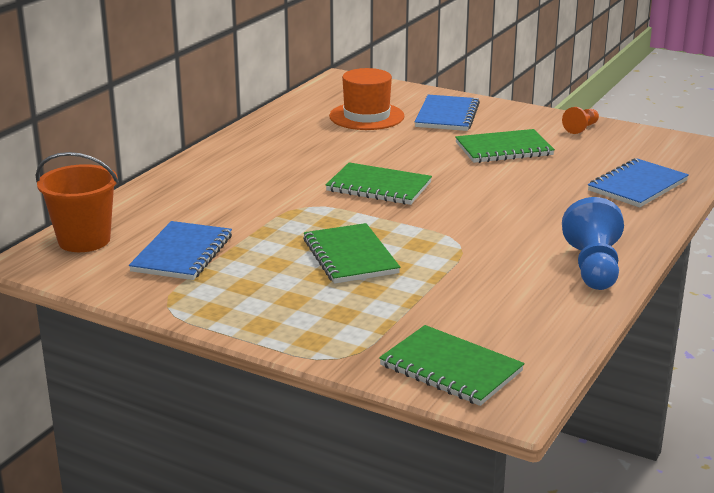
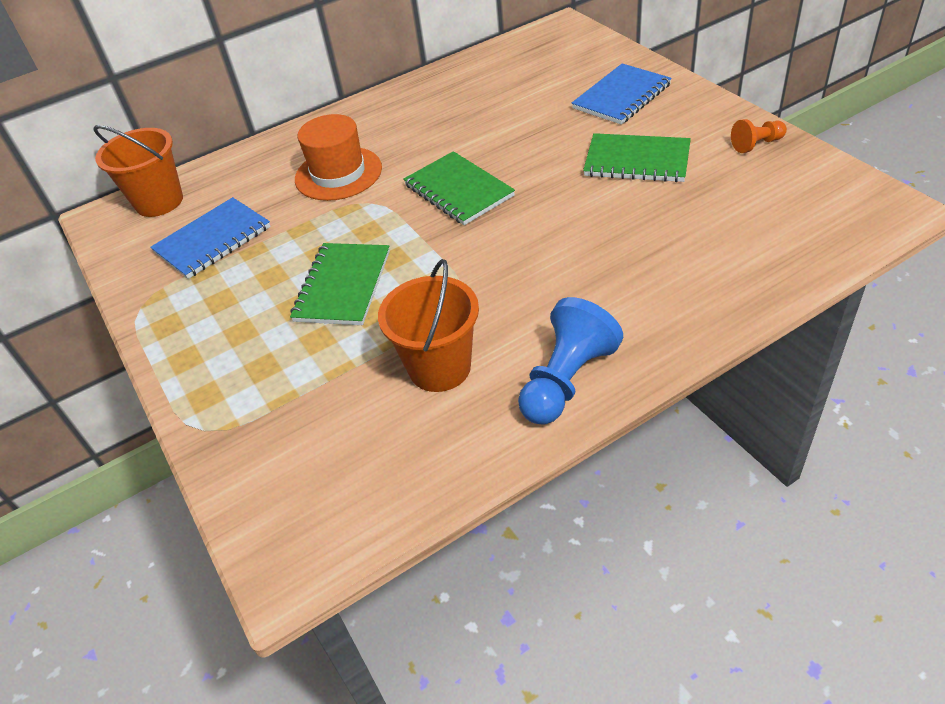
camera: 35 degrees right, 20 degrees up
(366, 116) = (539, 83): orange hat -> orange hat (338, 173)
(451, 368) = (282, 488): green notebook -> none
(492, 282) = (439, 367): none -> orange bucket
(637, 186) = (740, 257): blue notebook -> none

